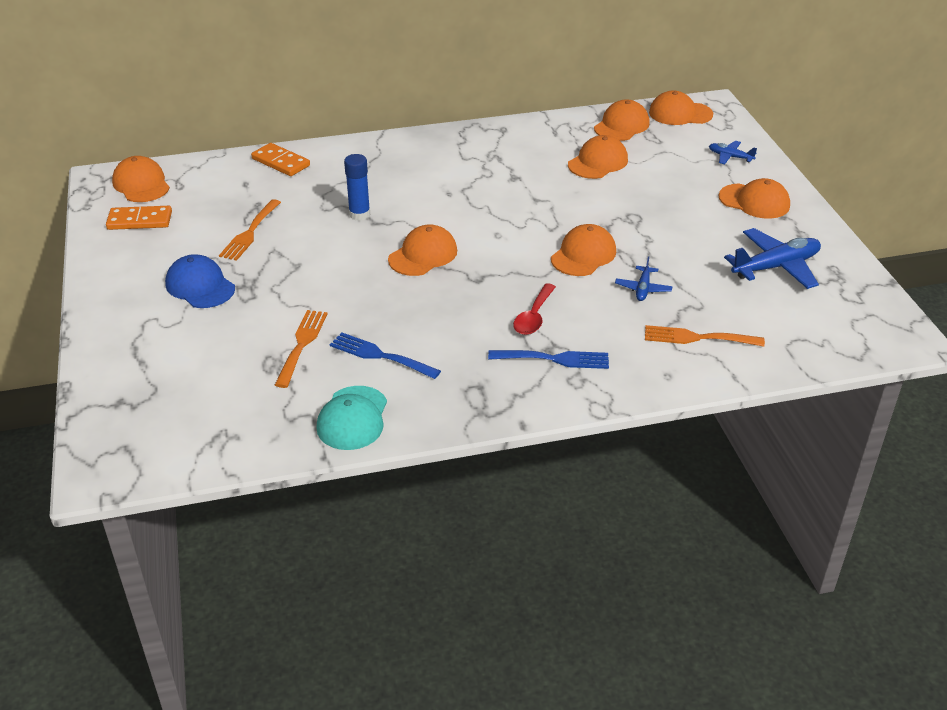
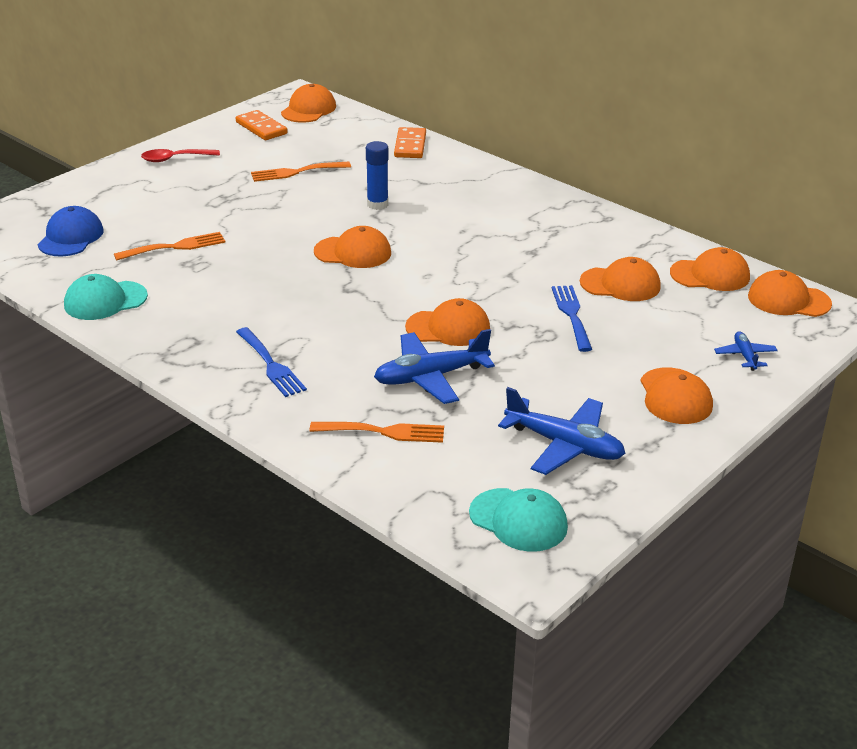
camera: 55 degrees right, 5 degrees down
(200, 286) = (206, 181): blue cap -> blue cap (71, 237)
(380, 356) = (194, 283): blue fork -> blue fork (571, 315)
(534, 317) = (322, 334): red spoon -> red spoon (175, 159)
(643, 289) = (430, 377): blue plane -> blue plane, size x1.92
(680, 113) = (788, 300): orange cap -> orange cap turned 45 degrees counterclockwise
(697, 338) = (384, 432): orange fork -> orange fork turned 120 degrees clockwise
(848, 321) = (518, 520): none -> turquoise cap

